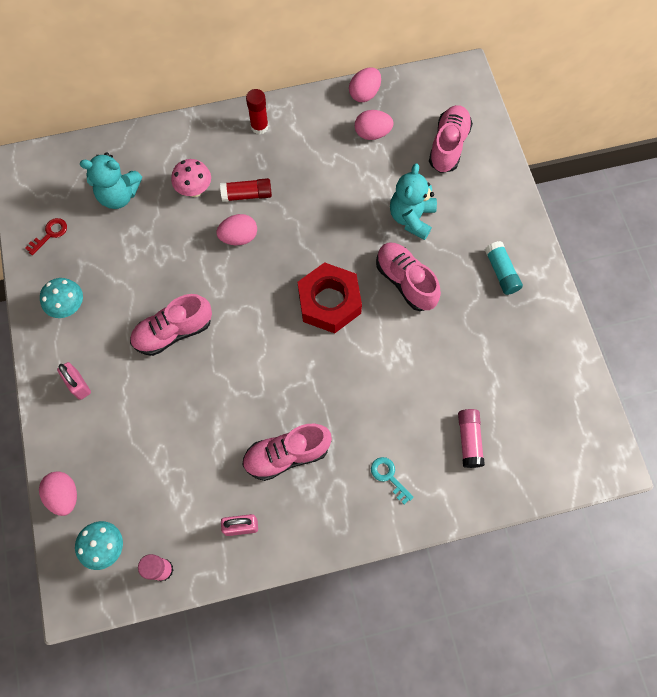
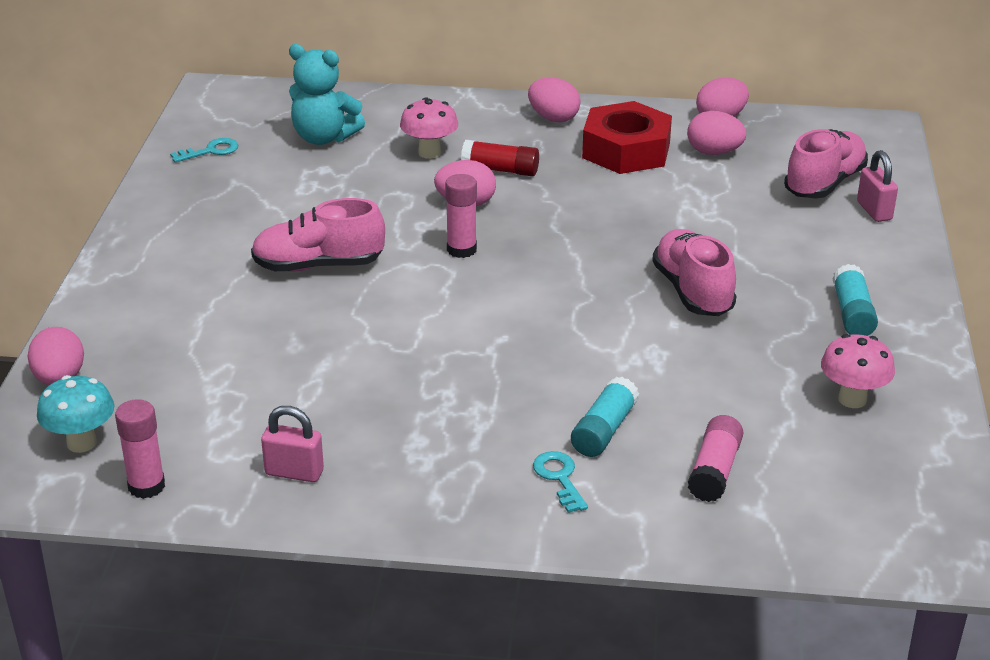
camera: 20 degrees right, 35 degrees down
(50, 234) = (210, 151): red key -> turquoise key
(69, 307) = (191, 215): turquoise mushroom -> none
(78, 385) = (154, 283): pink padlock -> pink padlock (874, 211)
(255, 286) = (461, 250): none -> pink glue stick
(259, 126) = (553, 118): red glue stick -> pink egg
(287, 455) = (410, 417): pink shoe -> none
(329, 302) = (564, 286): red nut -> red nut (626, 150)
(398, 427) = (604, 430): none -> turquoise glue stick
(411, 218) = (733, 236): turquoise teddy bear -> none
(523, 351) = (852, 399): none -> pink mushroom

